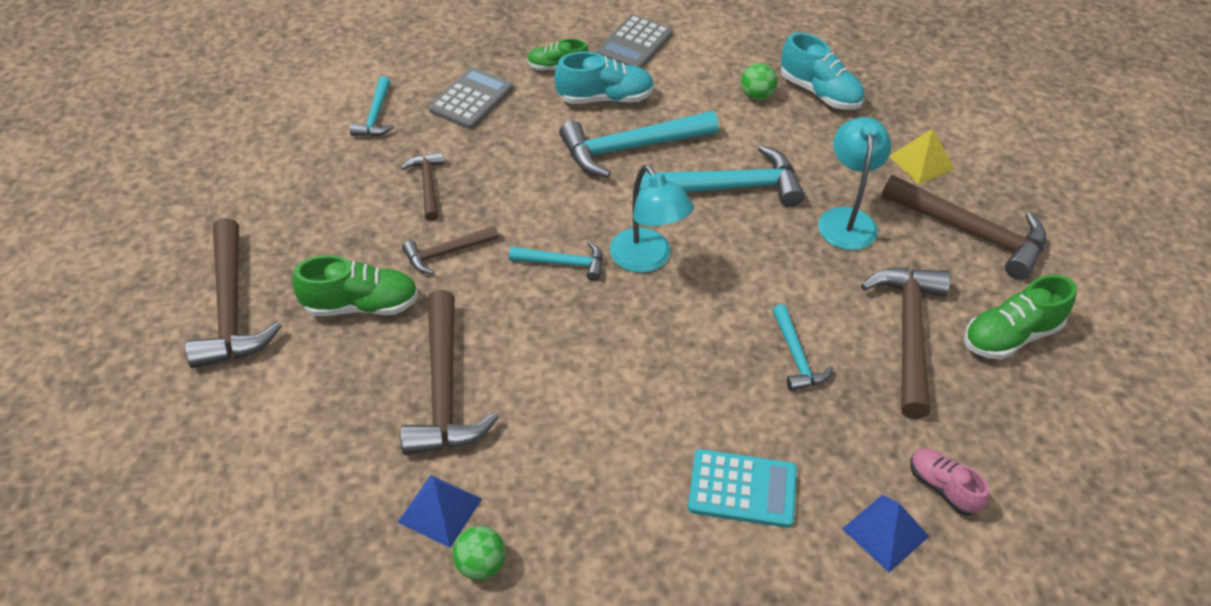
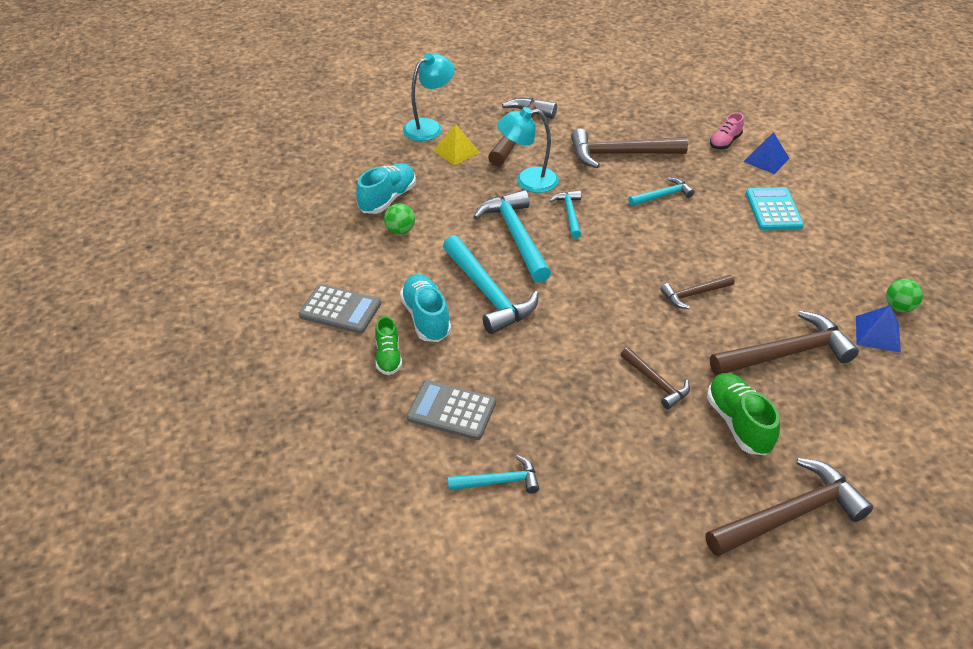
camera: 100 degrees left, 5 degrees down
(428, 185) = (582, 414): brown hammer -> brown hammer (694, 294)
(563, 263) = (634, 312): turquoise hammer -> turquoise hammer (570, 214)
(647, 259) = (610, 269): turquoise lamp -> turquoise lamp (429, 127)
(1010, 336) = (602, 119): green shoe -> none

